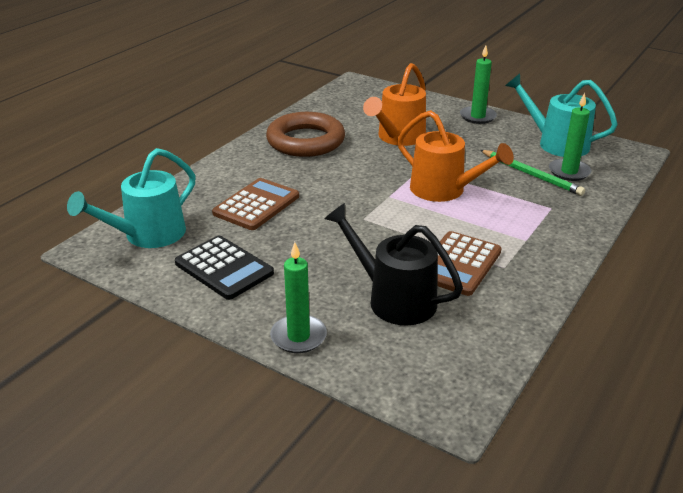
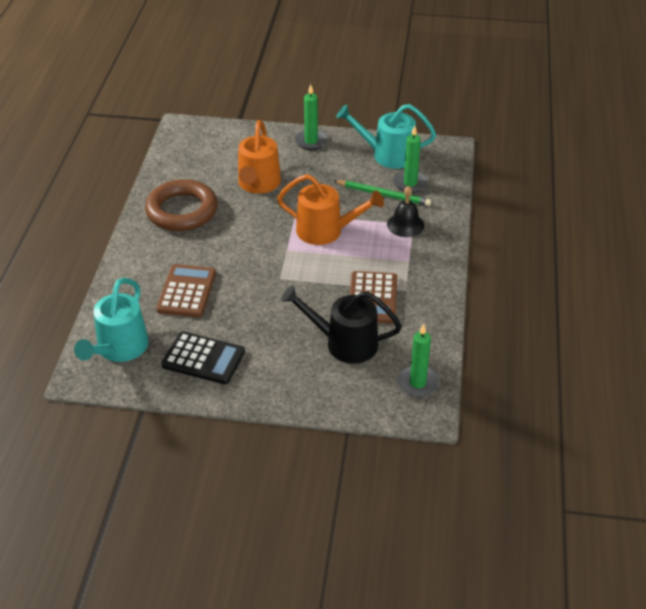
camera: 25 degrees left, 10 degrees up
(298, 336) = (297, 396): green candle -> green candle (417, 383)
(541, 206) = (405, 225): none -> black bell

